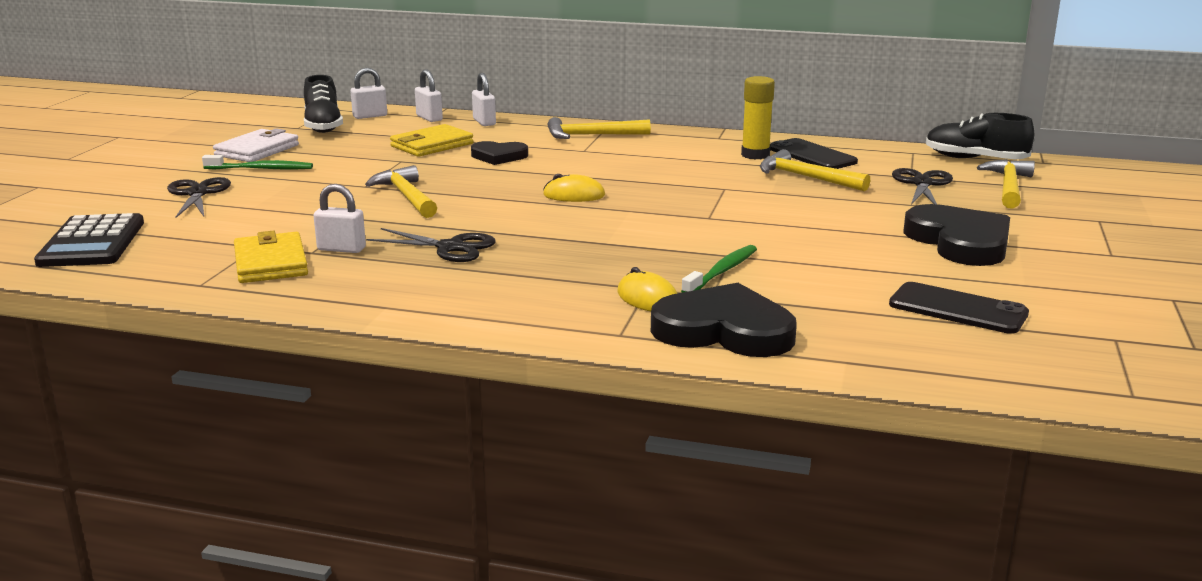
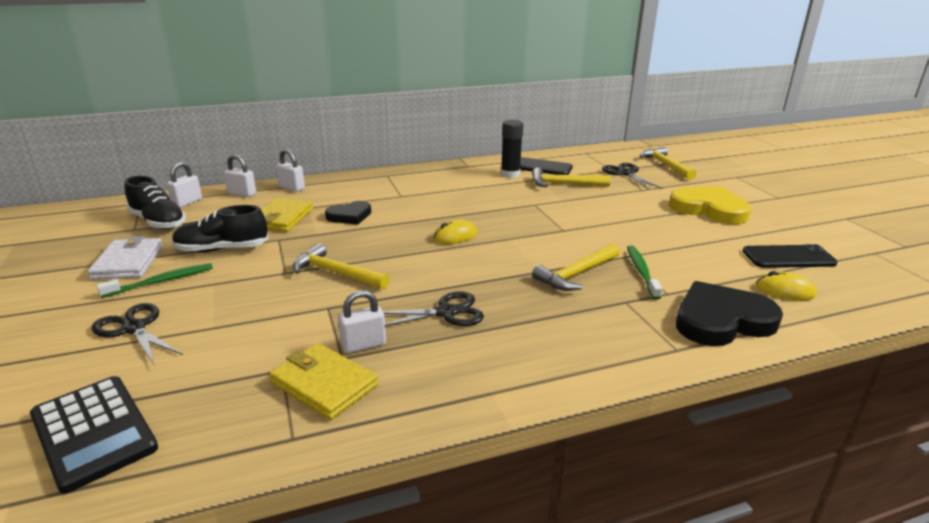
camera: 35 degrees left, 5 degrees up
(591, 136) = (387, 182): yellow hammer -> yellow hammer (576, 274)
(647, 299) = (641, 311): yellow mouse -> yellow mouse (784, 290)
(755, 155) = (510, 174): yellow glue stick -> black glue stick
(960, 242) = (709, 209): black heart -> yellow heart
(975, 159) = (621, 151): black shoe -> black shoe (222, 249)

